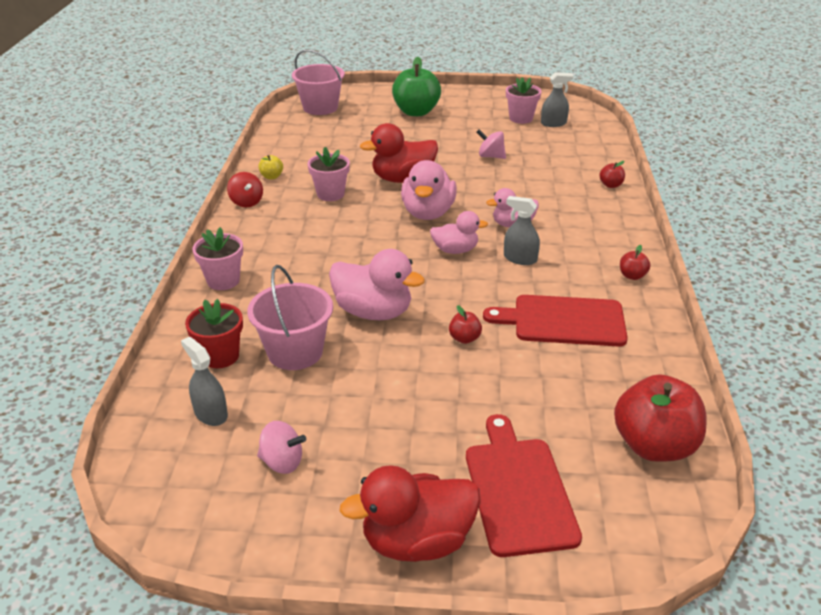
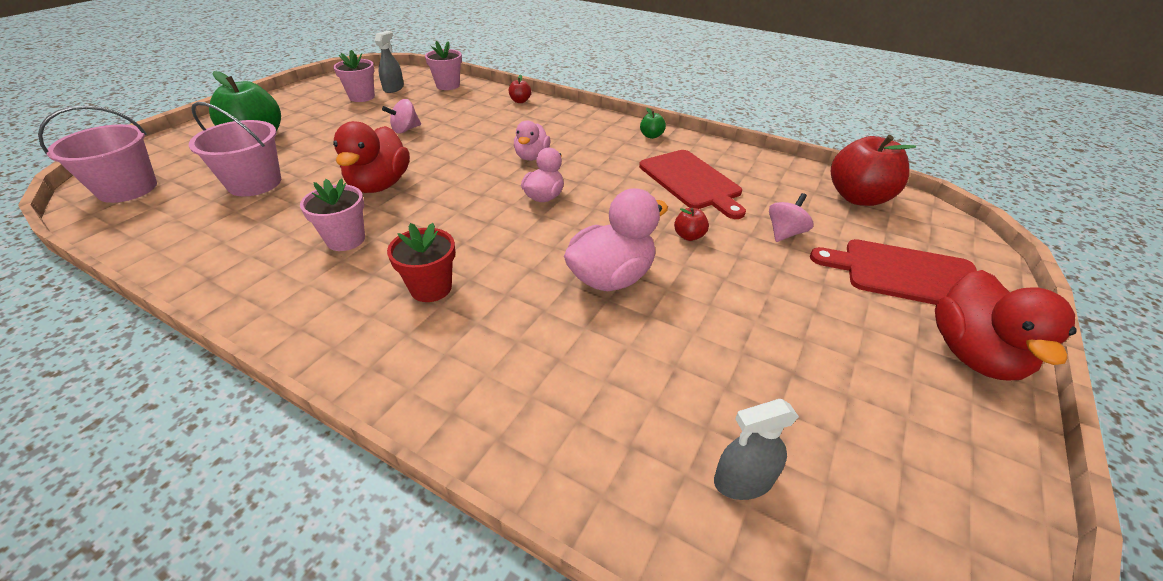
camera: 65 degrees left, 5 degrees up
(220, 356) = (621, 438): red flower pot -> red flower pot (431, 288)
(223, 281) = (444, 390): pink flower pot -> pink flower pot (448, 85)
(246, 202) = (269, 315): red spinning top -> none
(271, 177) = (236, 274): yellow apple -> none
(282, 462) = (852, 427): pink spinning top -> pink spinning top (785, 233)
(295, 352) = (650, 360): pink bucket -> pink bucket (254, 183)
(428, 213) = (463, 191): pink duck -> none
(520, 259) = (588, 171): grey spray bottle -> none
(563, 321) = (691, 181): red cutting board -> red cutting board turned 60 degrees counterclockwise
(632, 276) = (651, 136): red apple -> green apple

